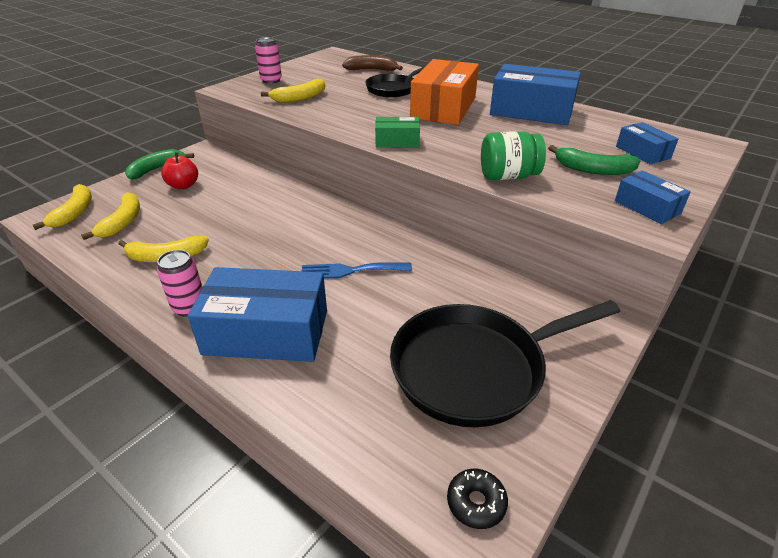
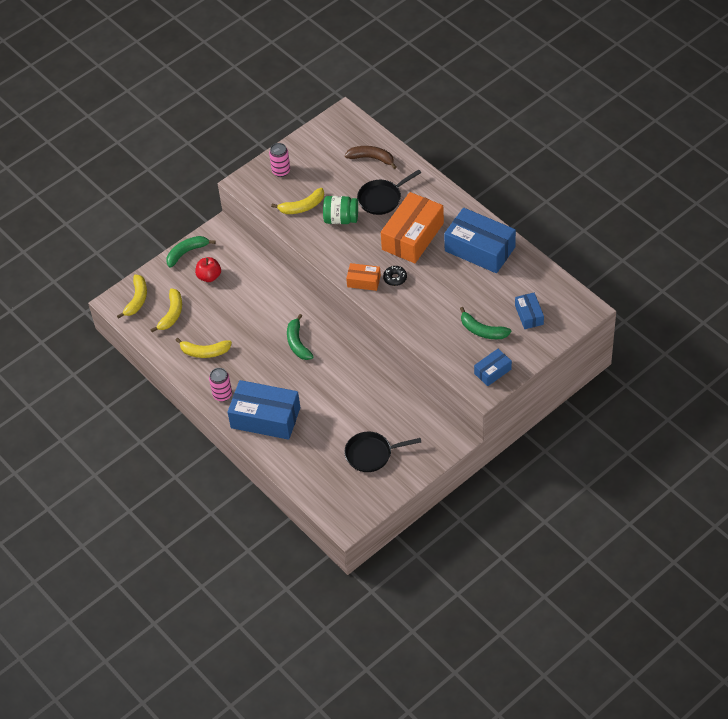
camera: 15 degrees right, 15 degrees up
(310, 235) = (298, 343): none -> green banana
(350, 271) = (319, 378): blue fork -> none
(397, 141) = (363, 281): green box -> orange box
(476, 368) = (372, 454): black pan -> black pan, size x0.60
(476, 502) = (348, 515): black donut -> black donut (395, 278)
(508, 176) = (423, 331): green jar -> green jar (341, 219)
(647, 207) = (492, 371): blue box -> blue box turned 75 degrees clockwise

